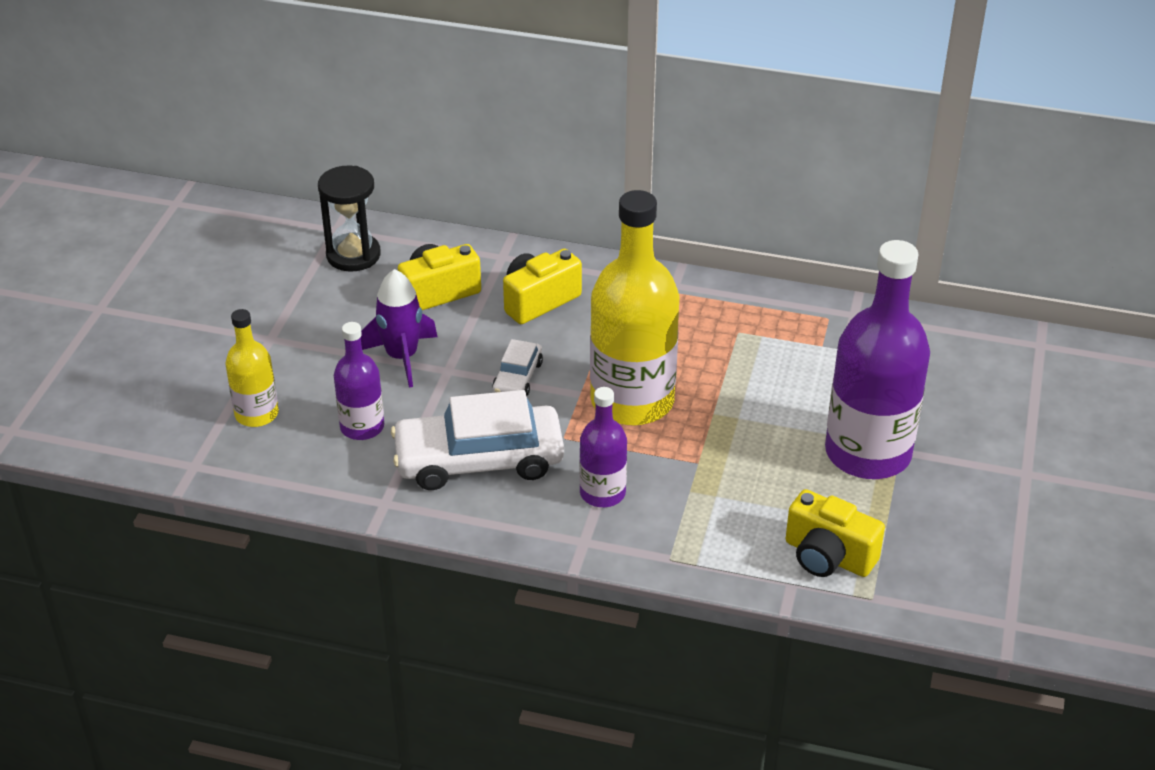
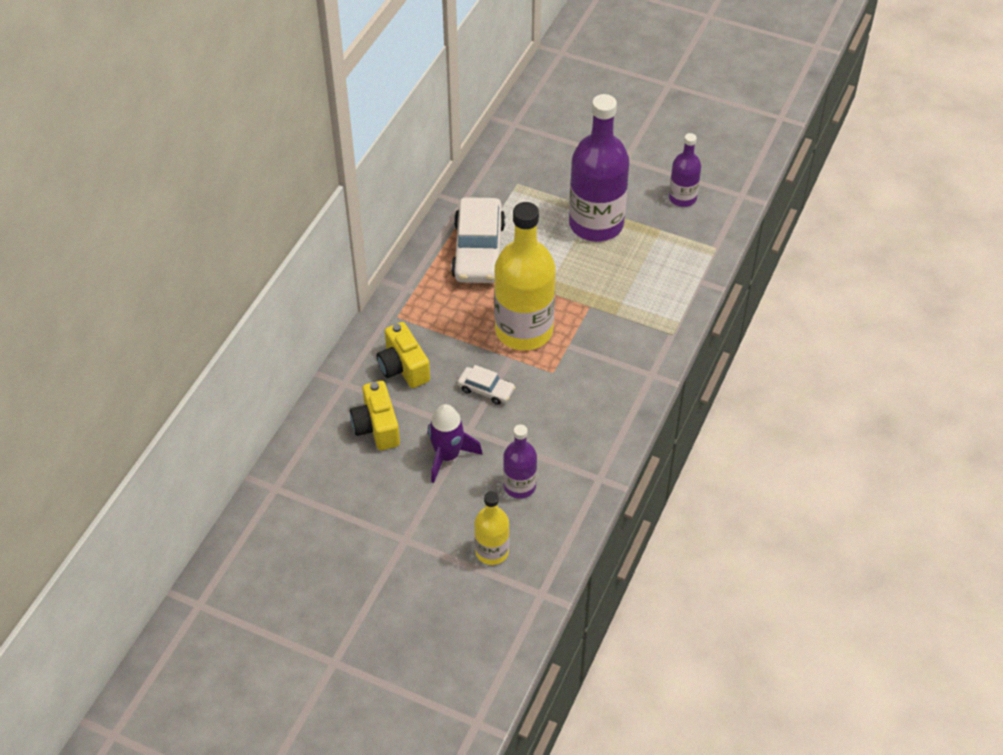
camera: 80 degrees left, 10 degrees up
(353, 255) = (314, 478): black hourglass -> none
(479, 460) = (566, 421): white car -> white car (478, 250)
(602, 493) = (609, 359): purple bottle -> purple bottle (682, 198)
(828, 556) = (680, 260): yellow camera -> none

